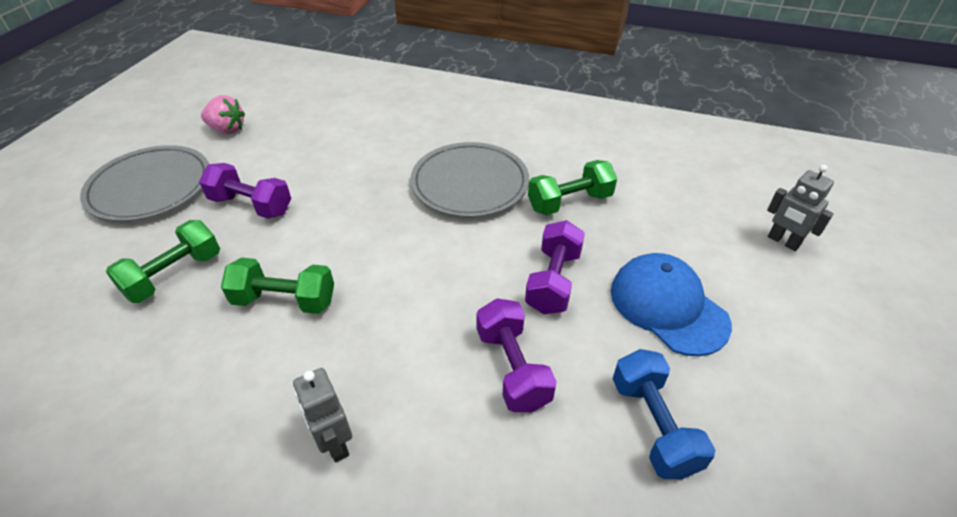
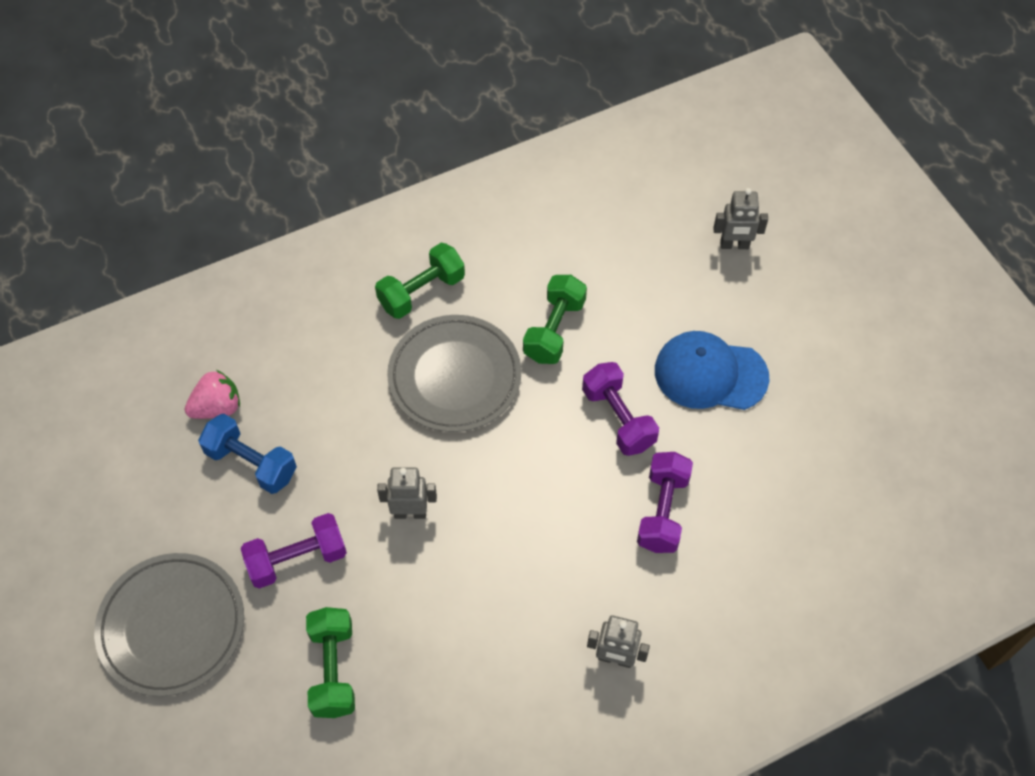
camera: 45 degrees left, 15 degrees up
(227, 129) = (139, 506): pink strawberry -> pink strawberry (217, 407)
(284, 301) = (450, 607): green dumbbell -> green dumbbell (421, 292)
(342, 230) = (410, 513): none -> grey robot
(512, 368) = (662, 511): purple dumbbell -> purple dumbbell turned 75 degrees clockwise
(653, 425) = (776, 474): blue dumbbell -> blue dumbbell (251, 463)

